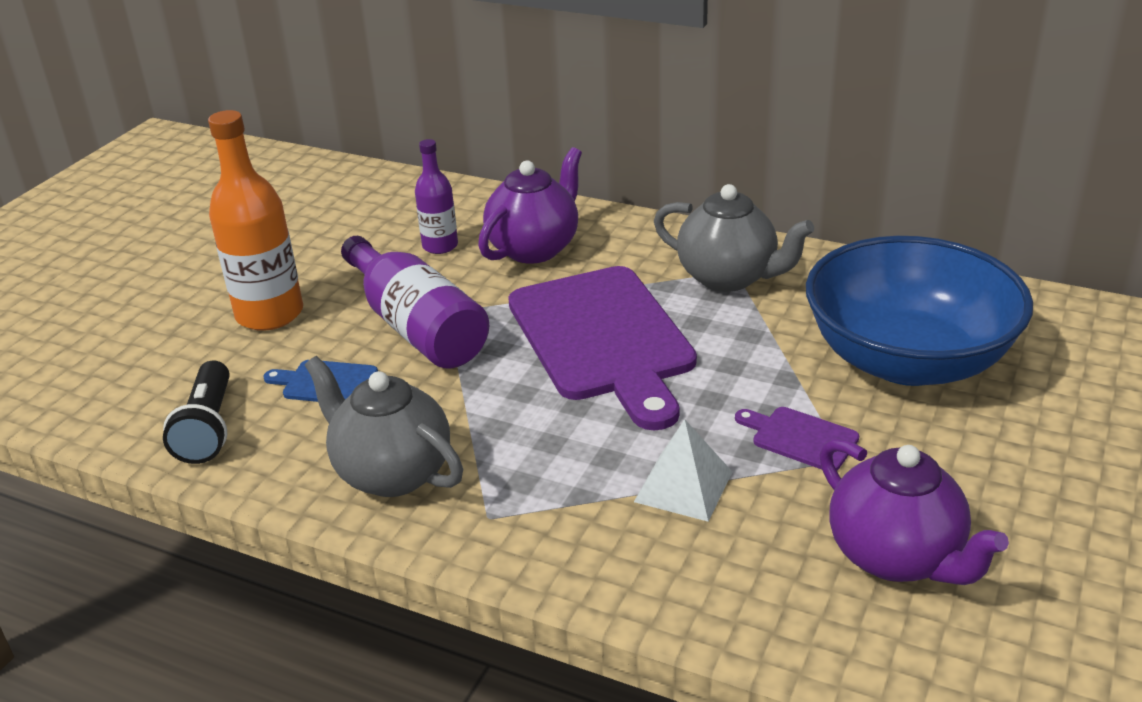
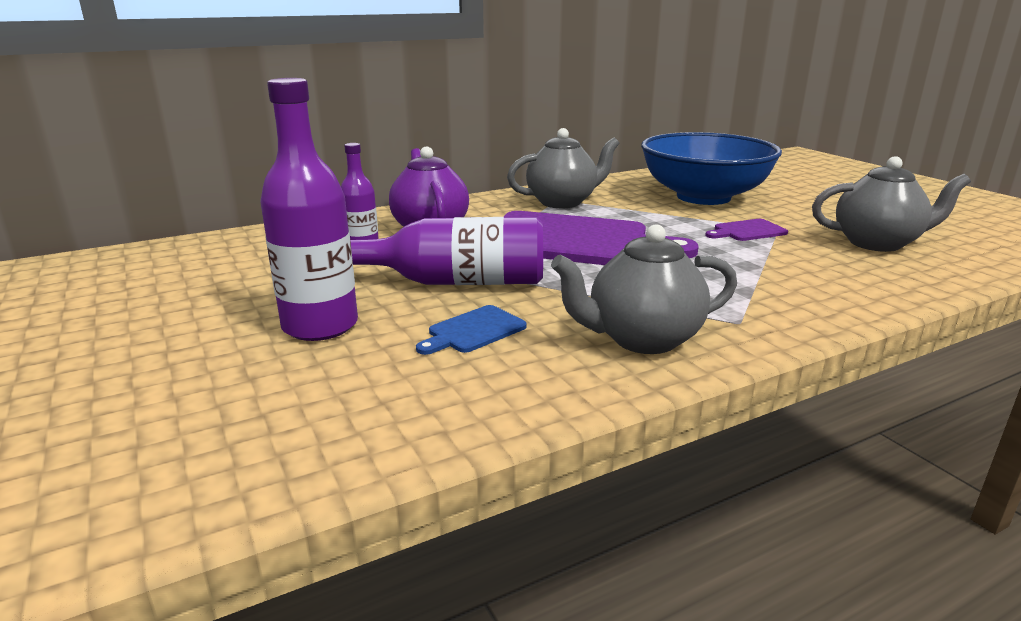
camera: 55 degrees left, 10 degrees down
(208, 428) = (456, 399): black flashlight -> none
(269, 314) = (320, 326): orange bottle -> purple bottle
(683, 486) = (764, 265): white pyramid -> none
(896, 557) = (877, 243): purple teapot -> grey teapot

